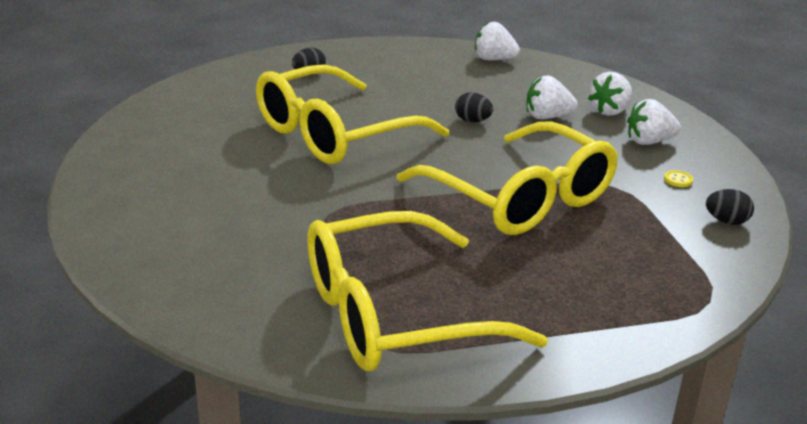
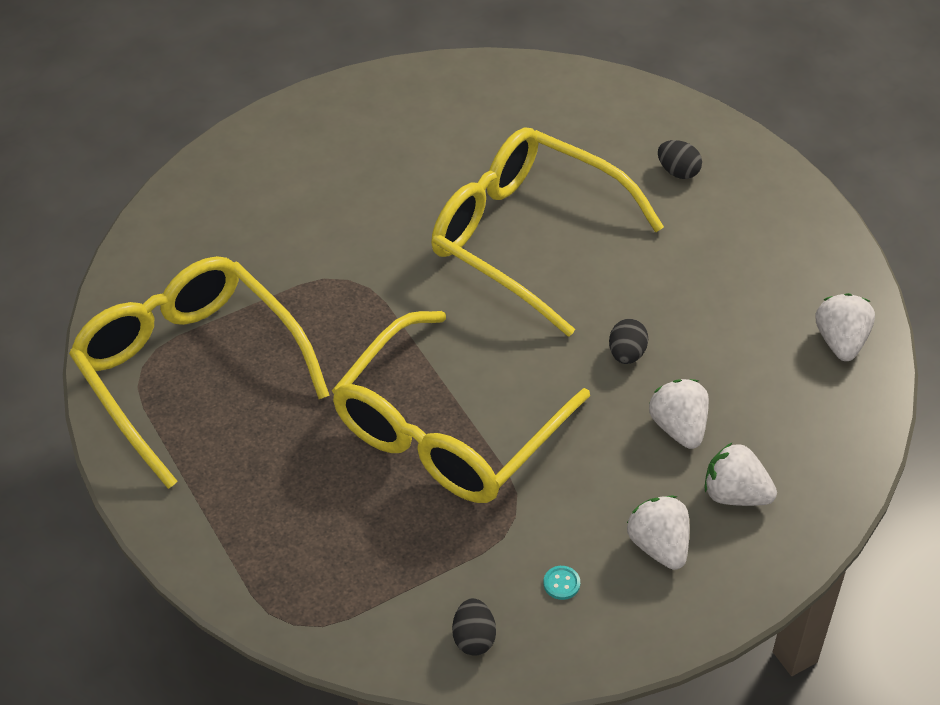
camera: 75 degrees right, 20 degrees up
(678, 180) = (561, 583): yellow button -> turquoise button

